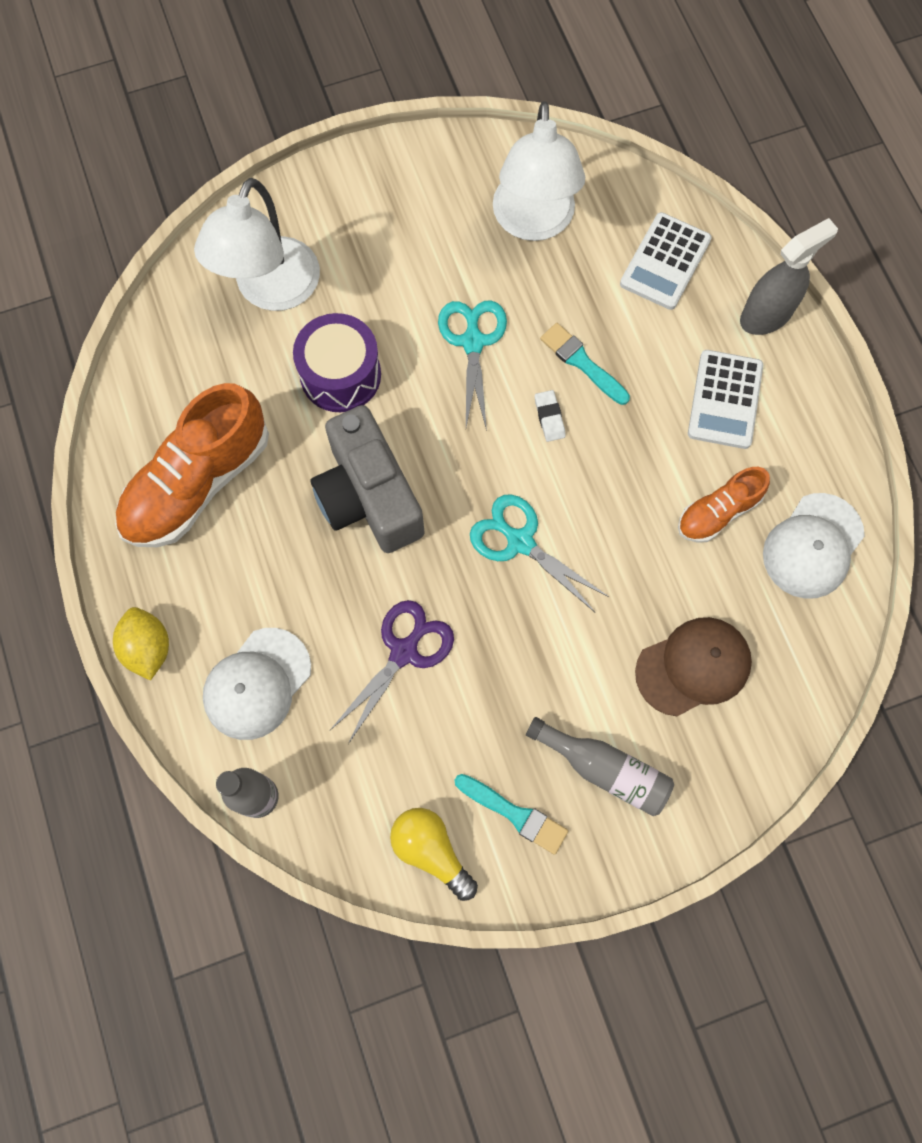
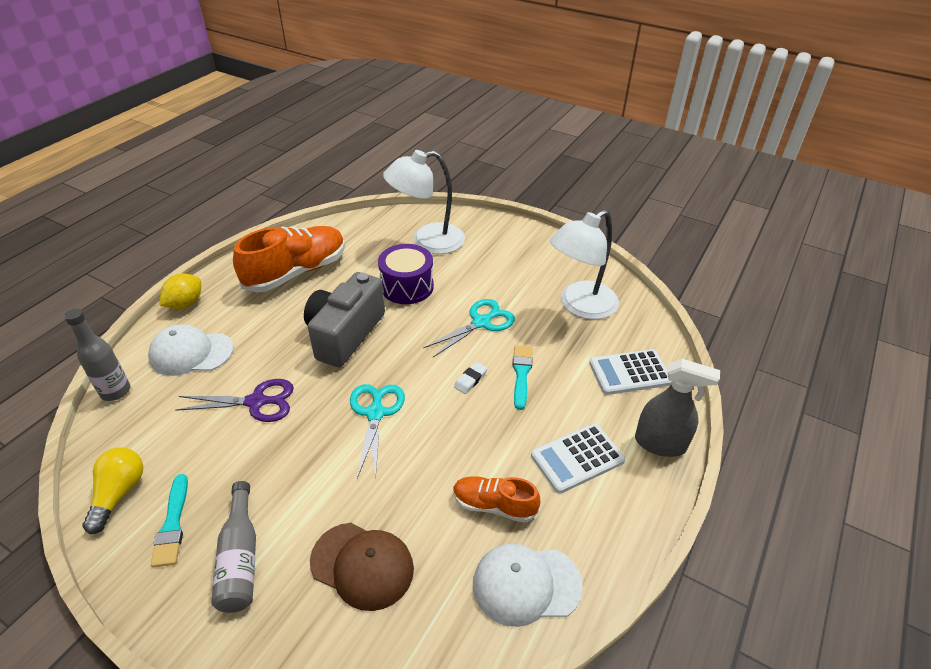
camera: 50 degrees right, 30 degrees down
(197, 483) = (296, 272): orange shoe -> orange shoe turned 135 degrees clockwise

